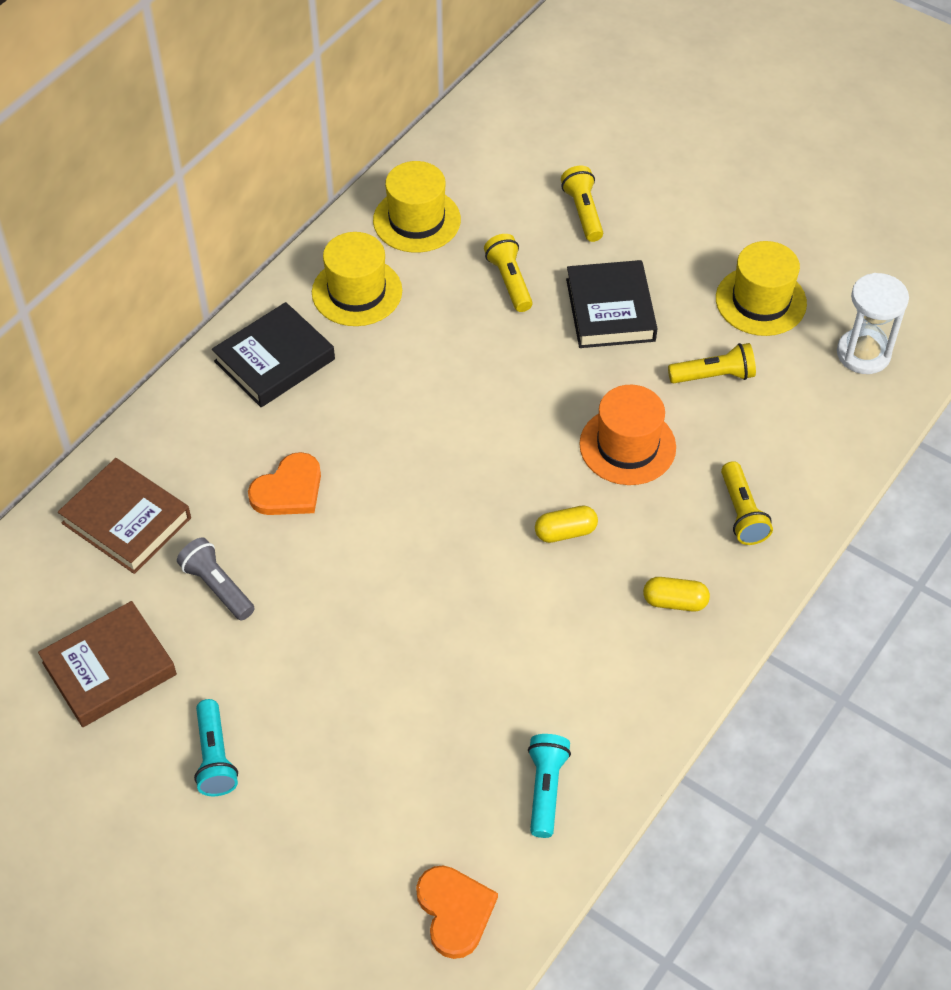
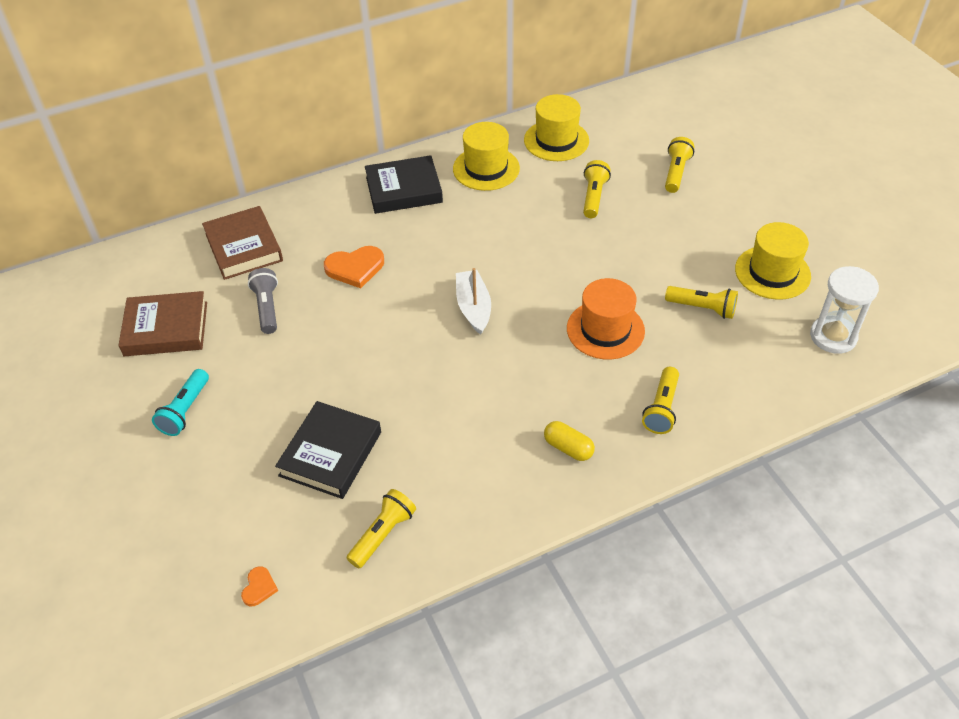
camera: 30 degrees right, 5 degrees down
(455, 911) = (259, 587): orange heart -> orange heart, size x0.53
(464, 481) = (473, 307): none -> white boat
(545, 789) = (383, 534): turquoise flashlight -> yellow flashlight
(565, 532) = (520, 368): yellow capsule -> none
(610, 310) = (653, 239): black book -> black book (330, 454)

